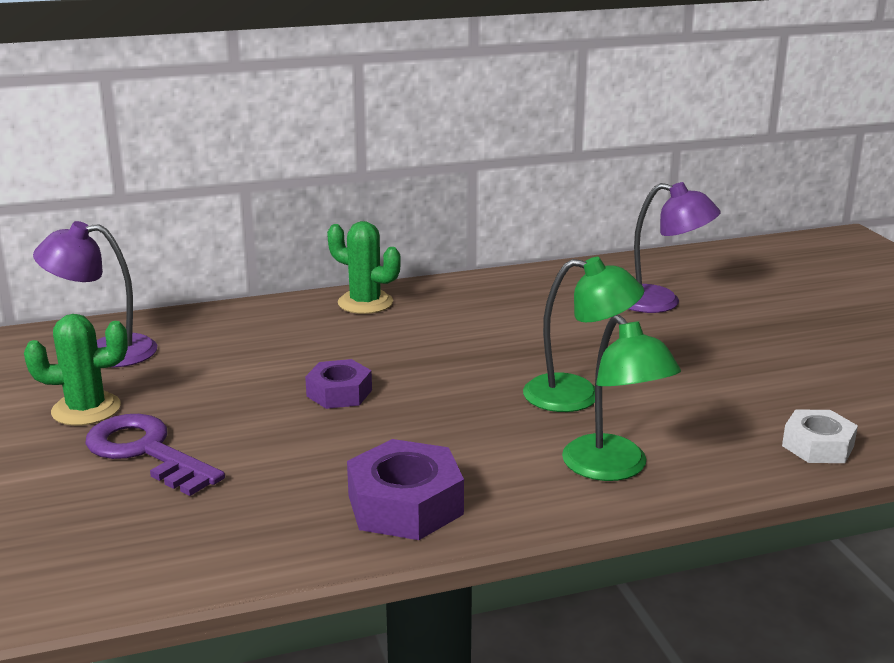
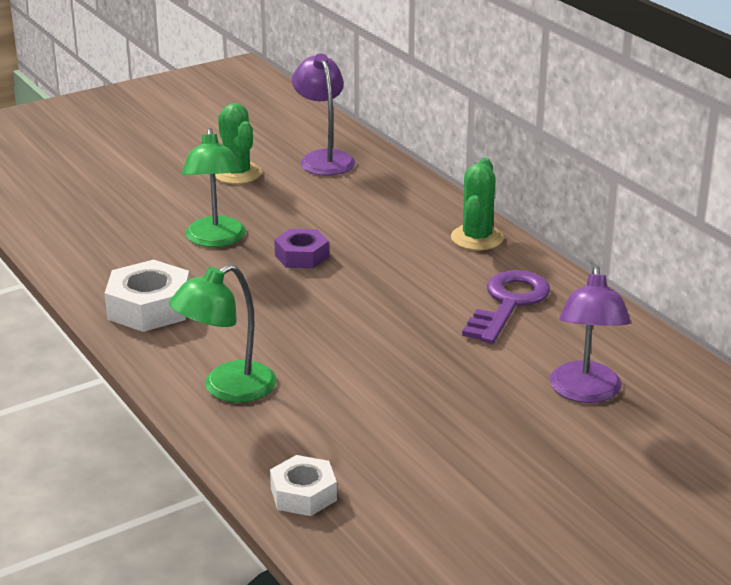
camera: 75 degrees right, 5 degrees up
(146, 452) = (189, 206): purple key -> purple key (508, 303)
(405, 505) = (149, 308): purple nut -> white nut
(578, 395) = (346, 361): green lamp -> green lamp (215, 240)

